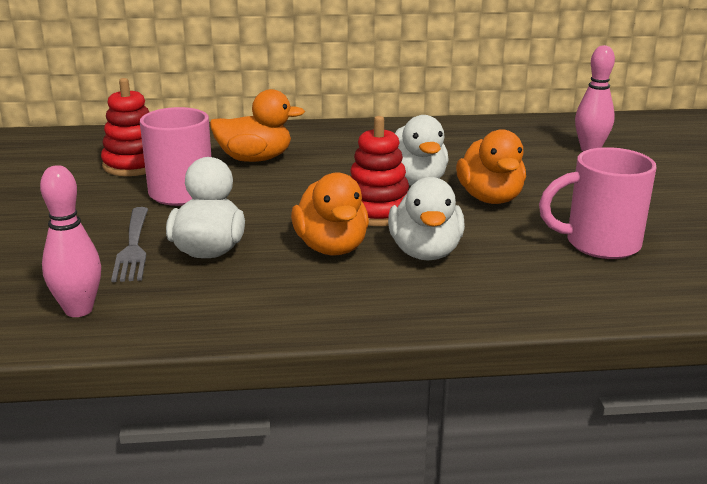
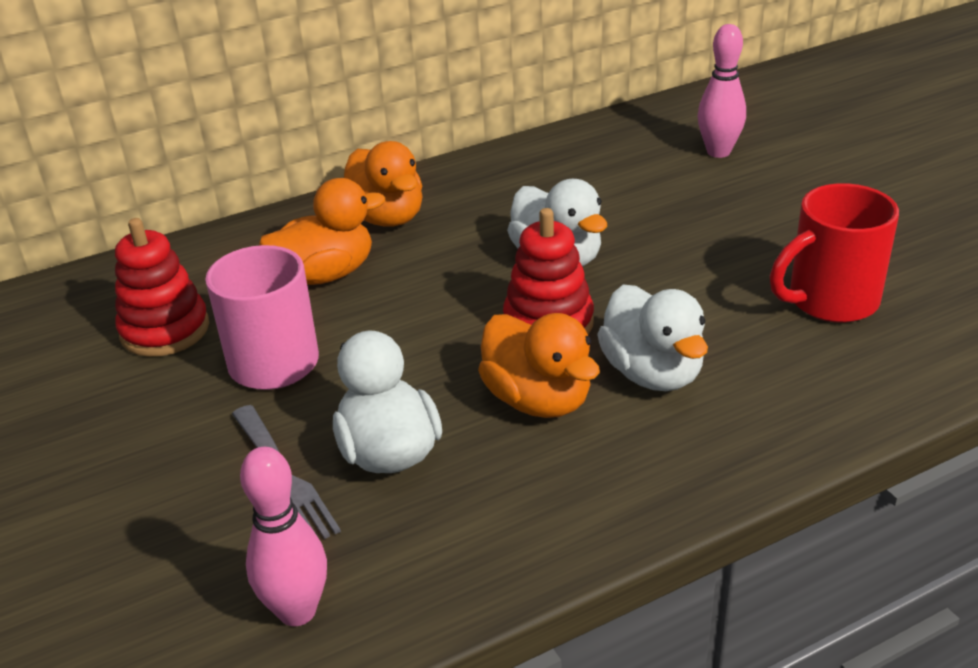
camera: 20 degrees left, 10 degrees up
(490, 198) = (663, 263): orange duck -> orange duck (386, 218)
(599, 244) = (830, 301): pink mug -> red mug

